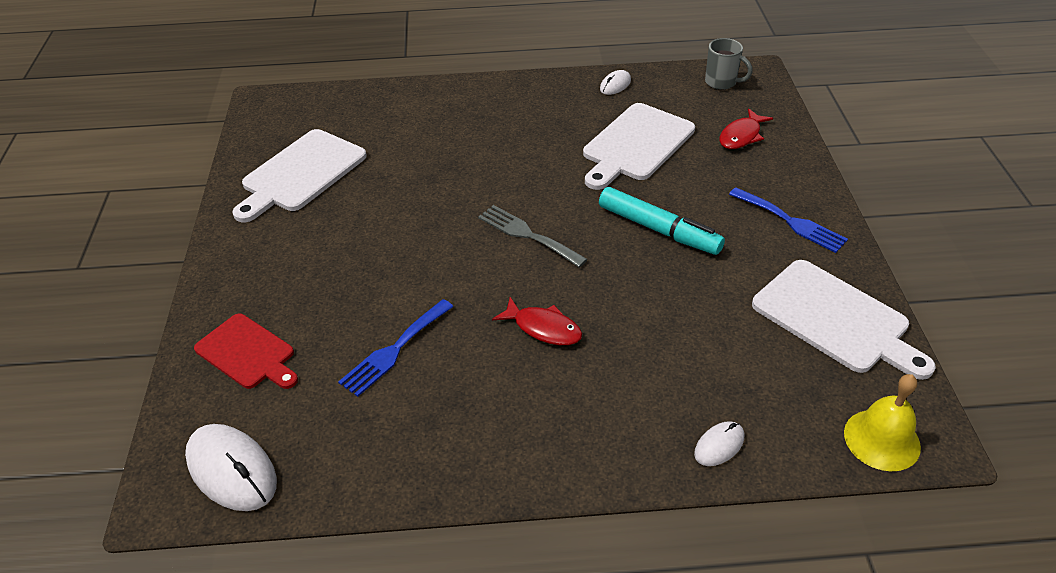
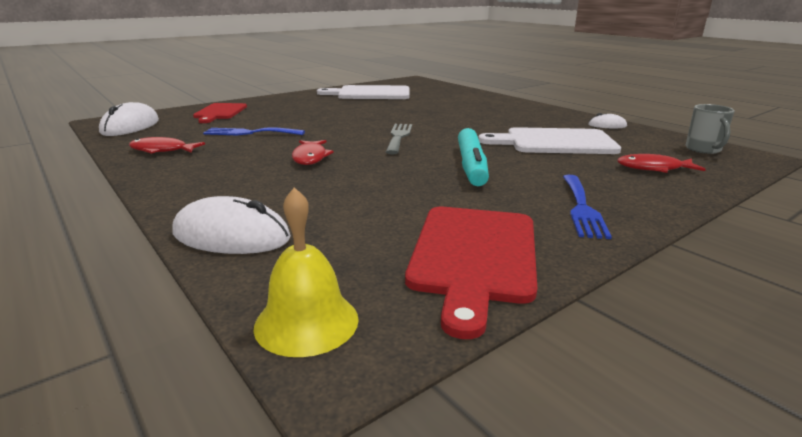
camera: 55 degrees right, 20 degrees down
(401, 452) = (162, 150): none -> red fish
(719, 445) = (231, 235): white mouse -> white mouse, size x1.88
(835, 319) = (474, 256): white cutting board -> red cutting board

